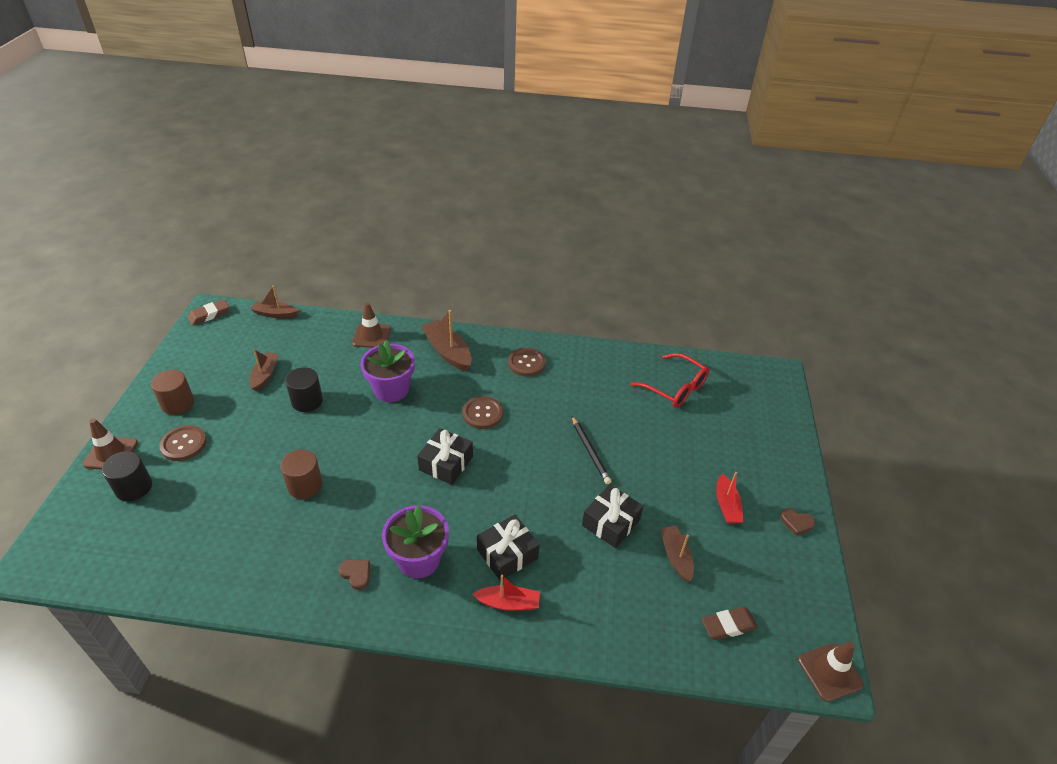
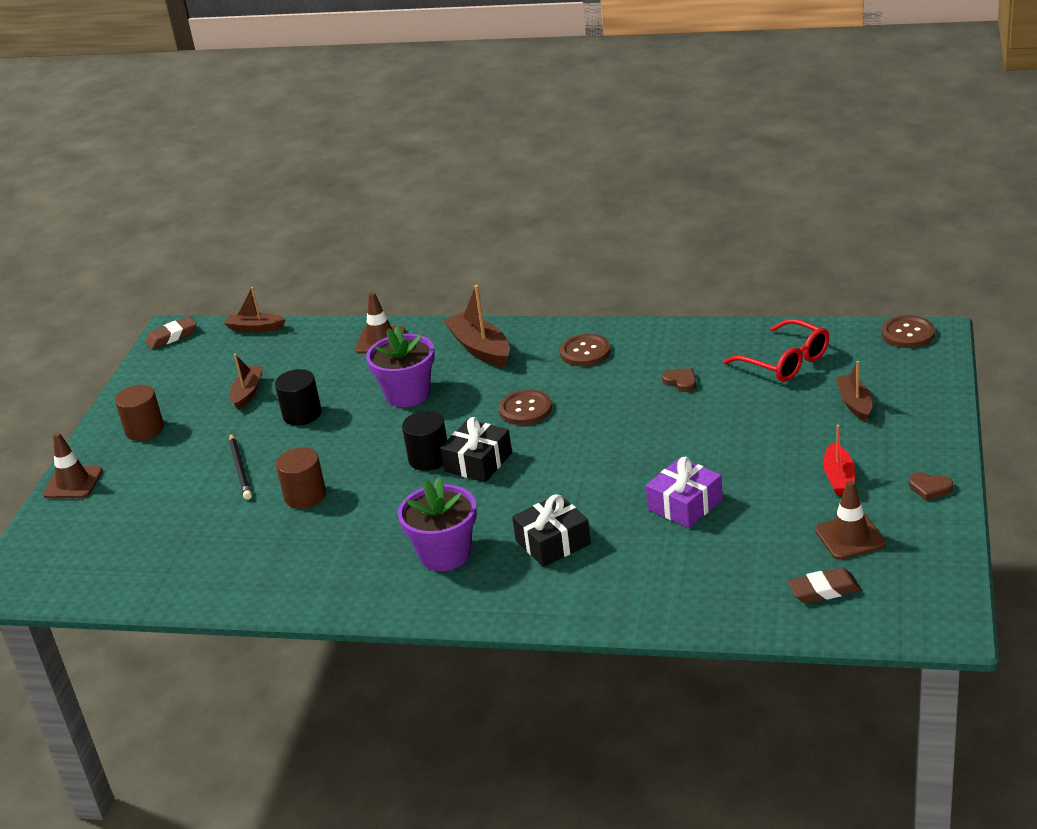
camera: 10 degrees right, 10 degrees down
(134, 487) = (104, 512): black cylinder -> black cylinder (429, 458)
(184, 444) = (157, 467): brown button -> brown button (907, 334)
(356, 574) = (371, 572): brown heart -> brown heart (681, 382)
(508, 603) = (552, 586): red boat -> none
(590, 451) = (664, 437): black pencil -> black pencil (240, 469)
(611, 522) = (685, 504): black gift -> purple gift
(676, 557) = (765, 531): brown boat -> brown boat (854, 403)
(830, 672) = (946, 624): brown traffic cone -> brown traffic cone (850, 537)

